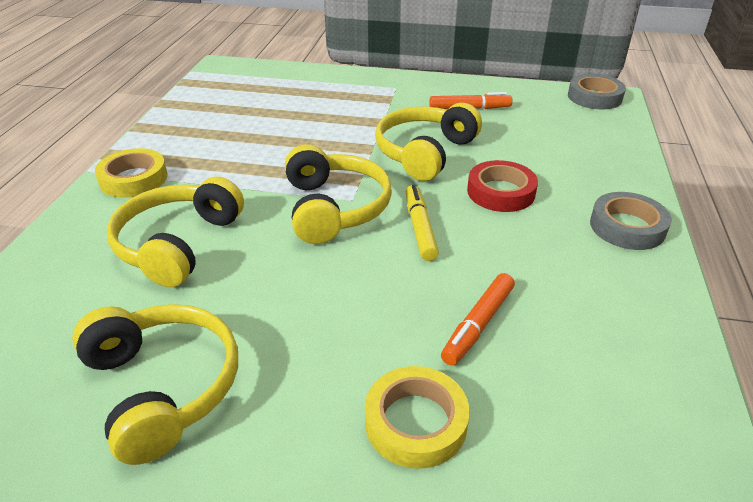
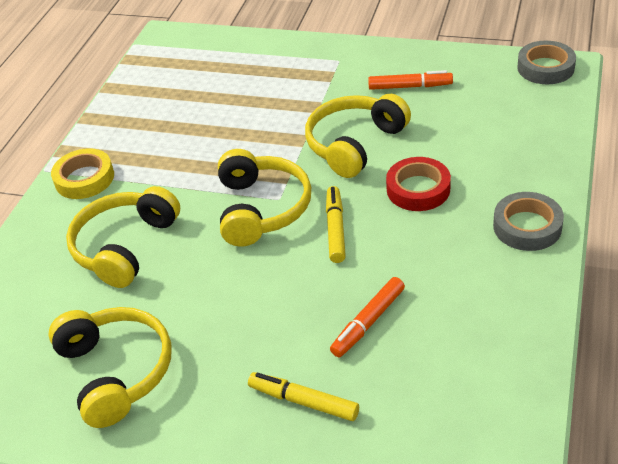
camera: 10 degrees right, 5 degrees up
(415, 422) = (303, 401): yellow tape -> yellow marker

